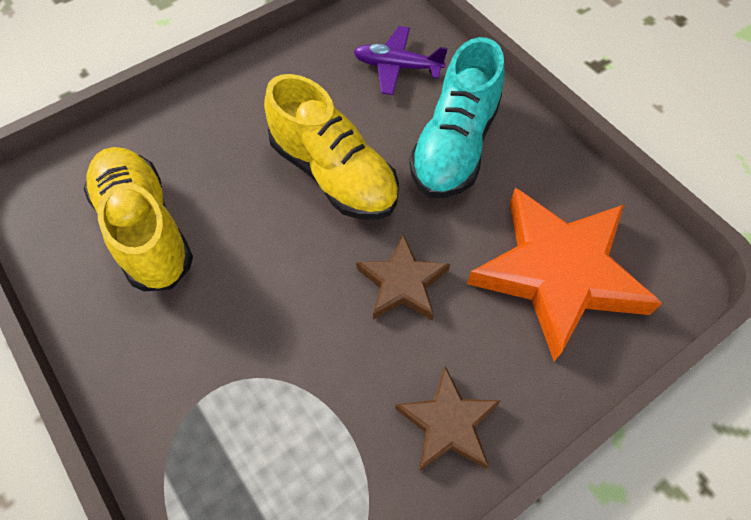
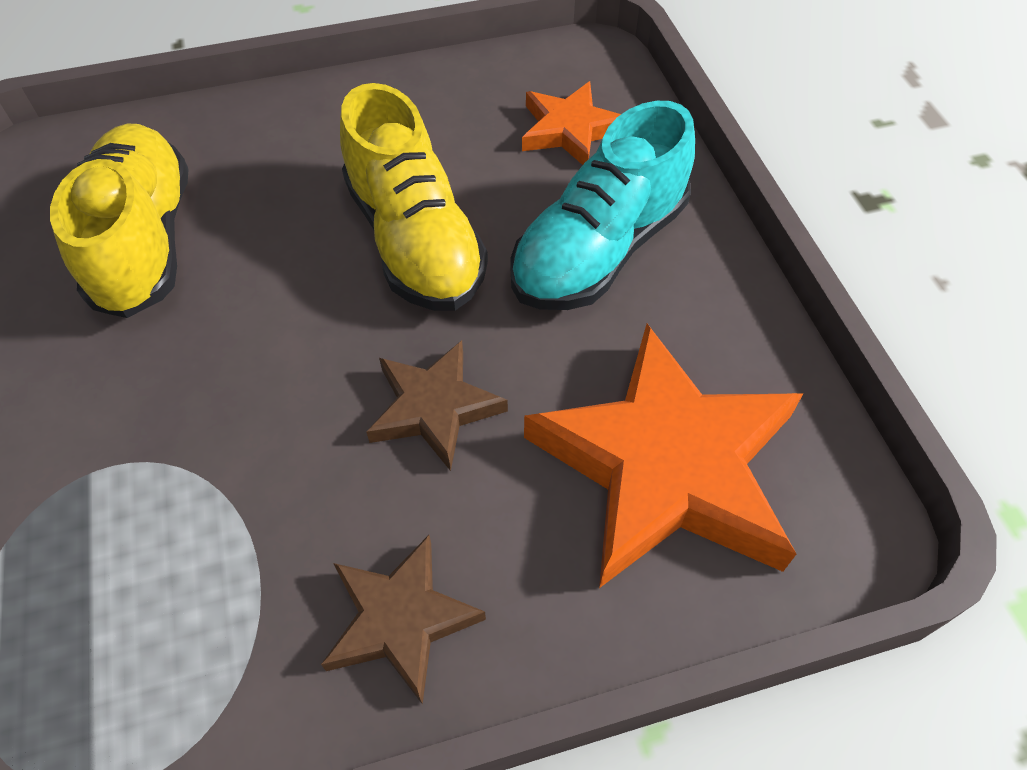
camera: 20 degrees right, 5 degrees down
(397, 67) = (570, 130): purple plane -> orange star

